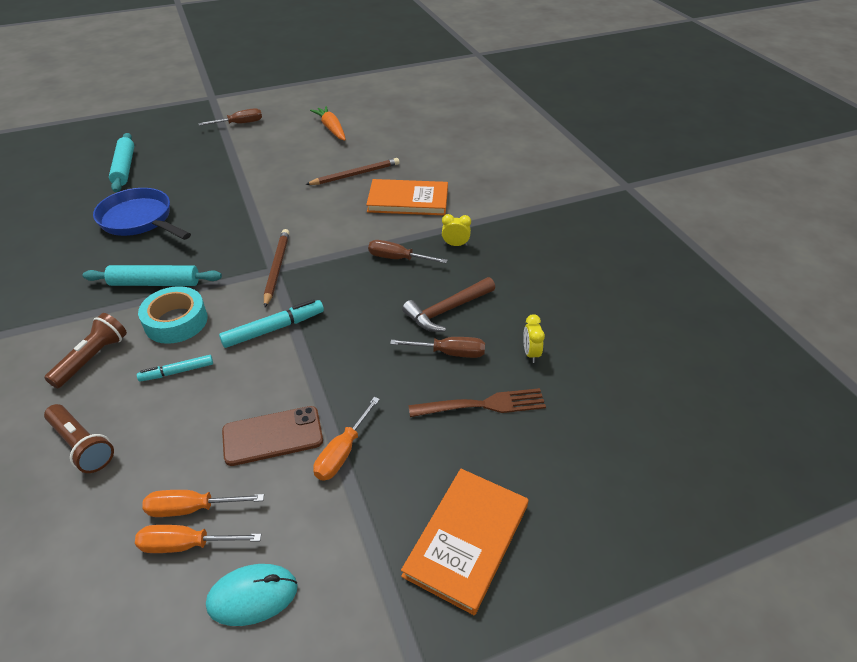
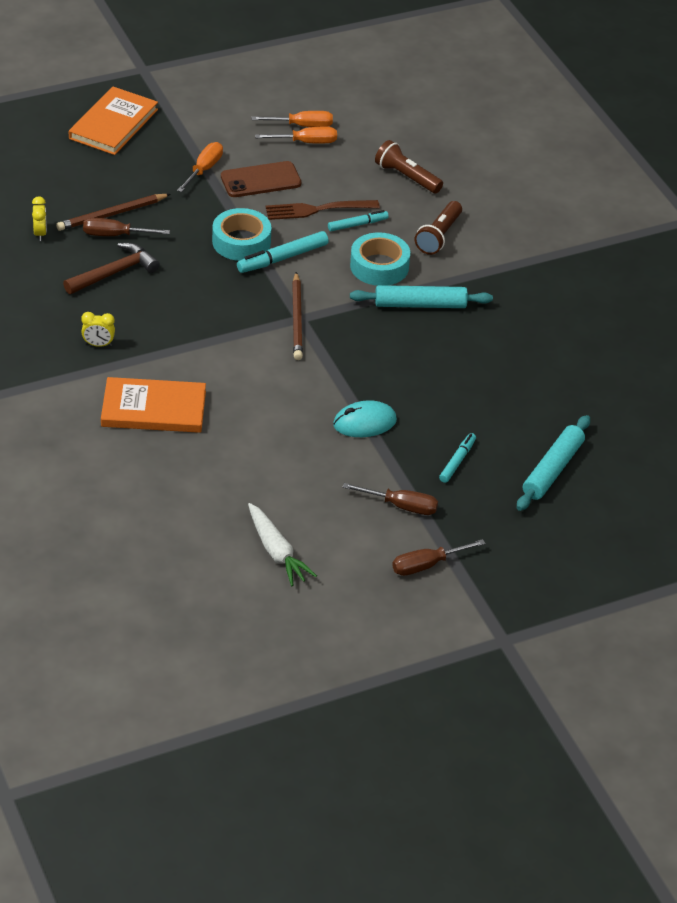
camera: 175 degrees right, 0 degrees up
(124, 168) = (552, 470): turquoise rolling pin -> turquoise rolling pin turned 45 degrees clockwise
(140, 220) = (481, 383): blue pan -> none
(190, 172) = (457, 461): none -> turquoise marker
(252, 596) = (251, 104): turquoise mouse -> turquoise mouse (364, 422)
(313, 347) = (241, 242): none -> turquoise tape
(331, 129) = (276, 552): orange carrot -> white carrot
(355, 174) = (227, 454): brown pencil -> brown pencil (112, 214)
(397, 258) = (165, 328): brown screwdriver -> brown screwdriver (402, 506)
(482, 405) = (91, 196): brown fork -> brown fork (318, 209)

